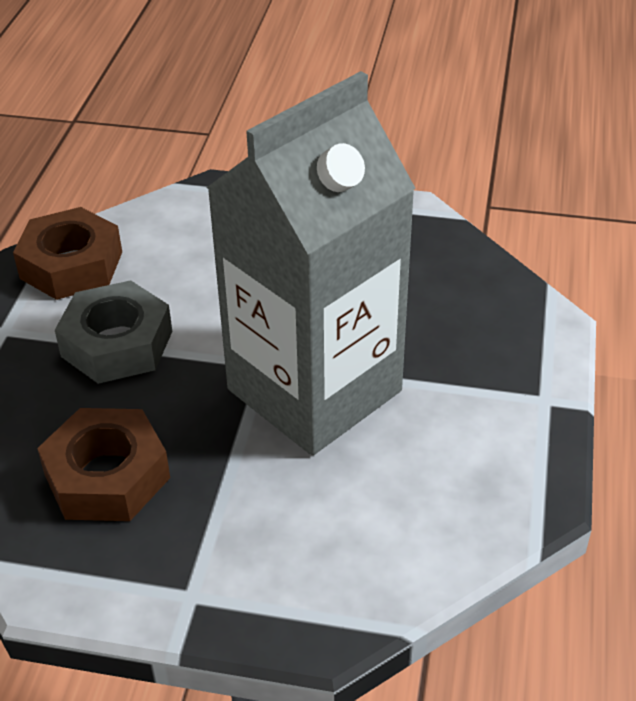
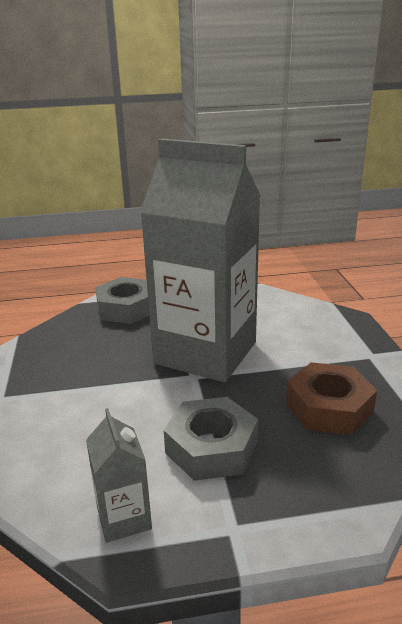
camera: 110 degrees left, 15 degrees down
(71, 265) = (124, 518): brown nut -> grey carton
(501, 332) = (126, 308): none -> grey nut

